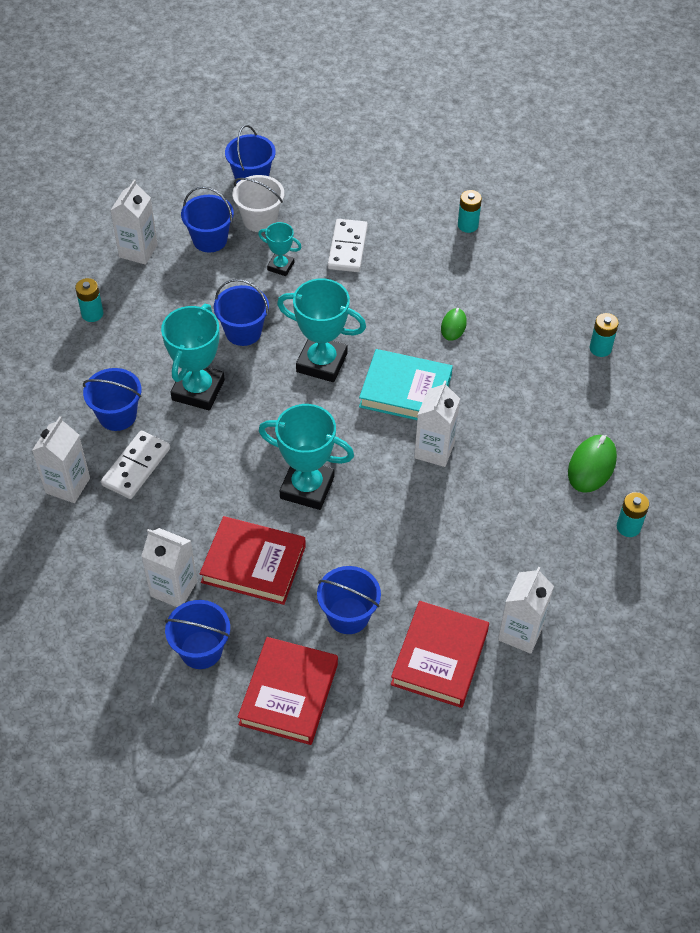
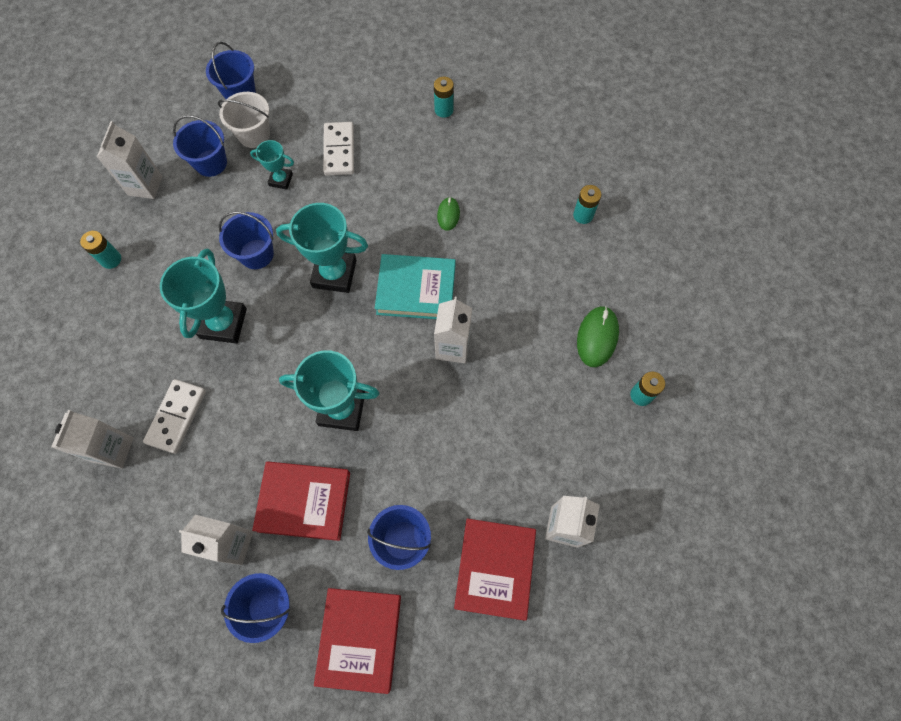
camera: 10 degrees left, 15 degrees up
(117, 415) = (150, 364): blue bucket -> none

